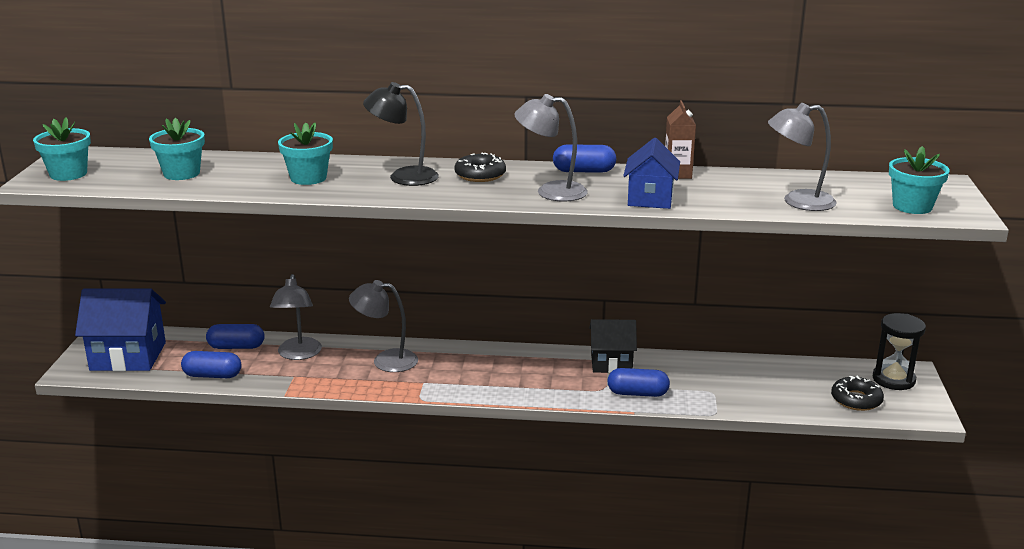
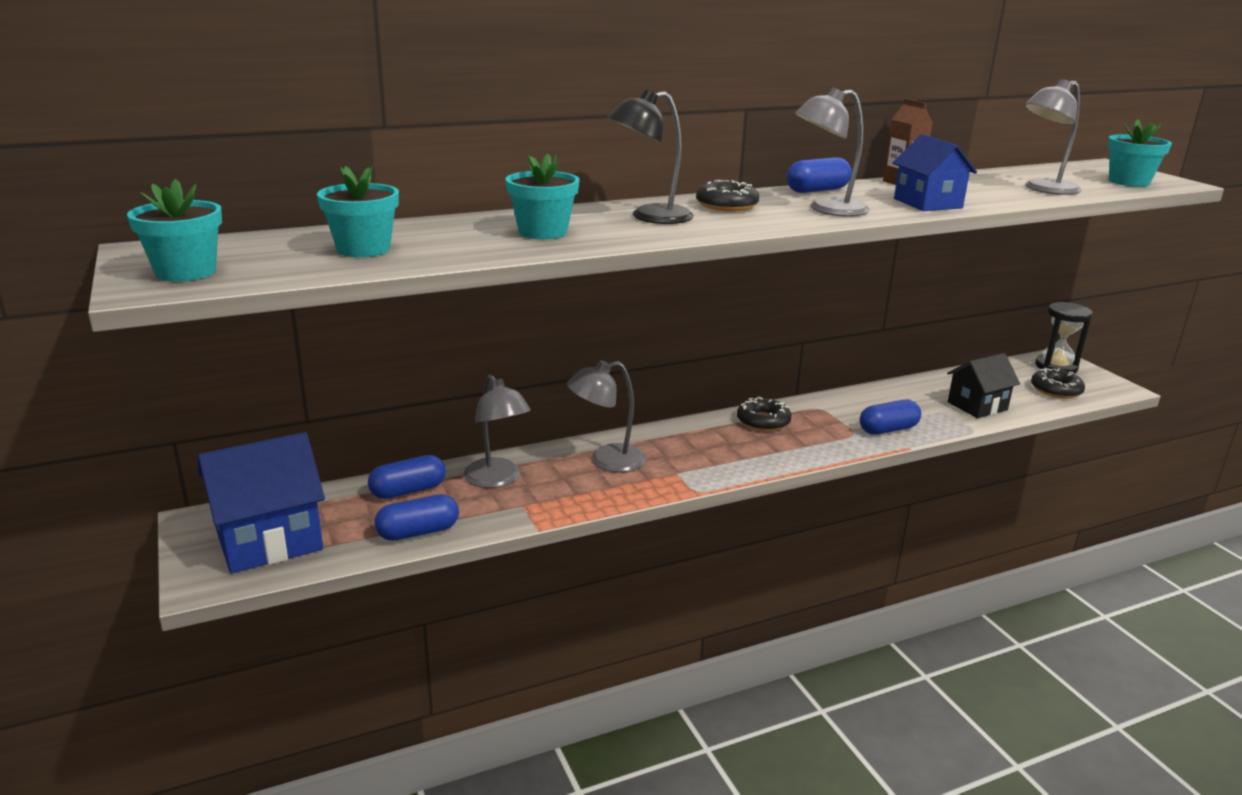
camera: 30 degrees left, 0 degrees up
(542, 361) = (763, 421): none -> black donut
(611, 363) = (827, 408): black house -> black house (977, 406)

